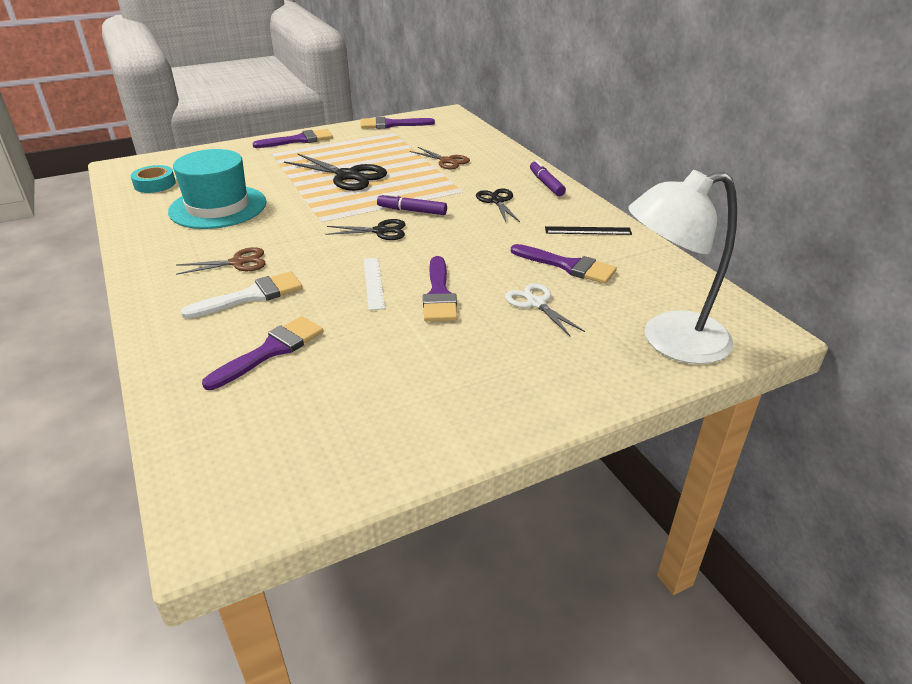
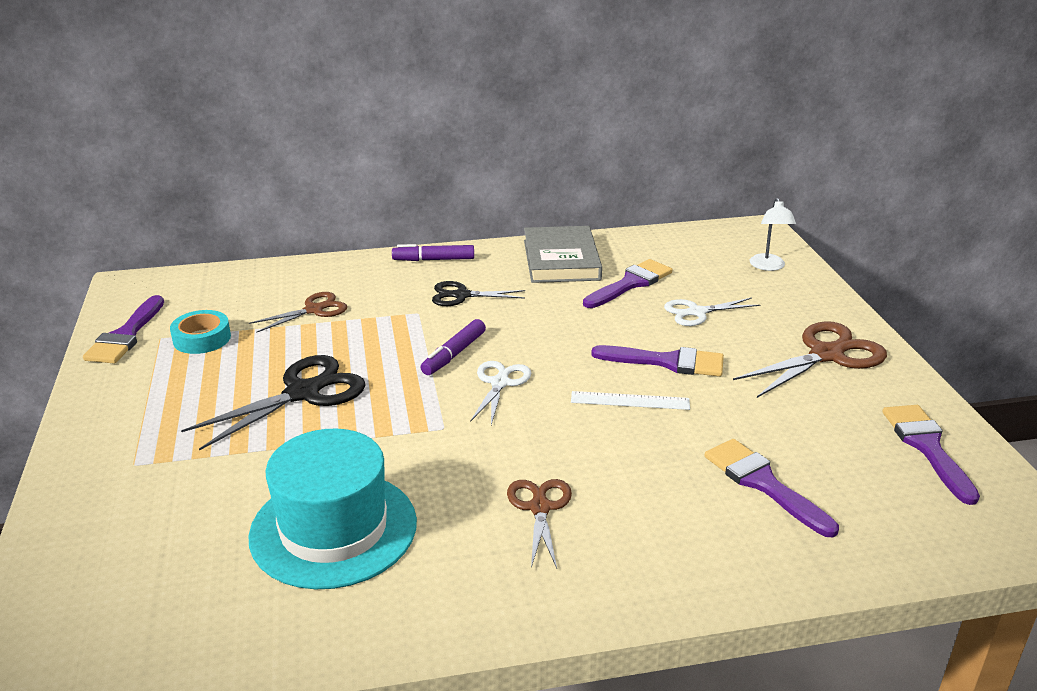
camera: 75 degrees left, 5 degrees down
(155, 184) = (169, 616): turquoise tape -> turquoise tape (202, 338)
(251, 296) = (636, 497): white brush -> none
(298, 140) = (102, 431): purple brush -> purple brush (927, 447)
(380, 231) = (500, 383): black scissors -> white scissors
(494, 383) = (826, 355): none -> brown scissors
(588, 231) = (561, 260): black ruler -> grey book
(669, 341) = (768, 266): white lamp -> white lamp, size x0.47

